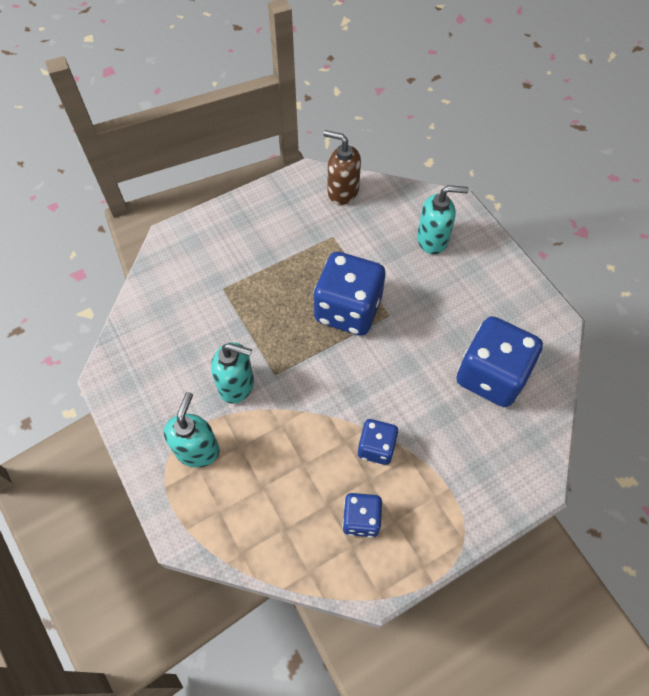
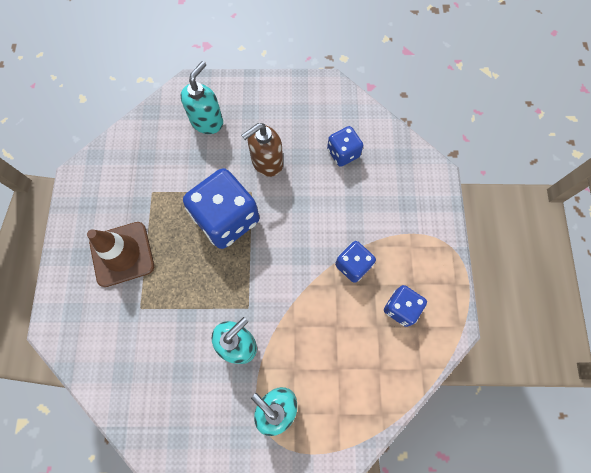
camera: 60 degrees left, 10 degrees up
(262, 247) = (122, 254): none -> brown traffic cone
(342, 191) = (114, 159): brown soap dispenser -> brown soap dispenser (266, 162)
(491, 375) = (343, 153): blue dice -> blue dice, size x0.53

